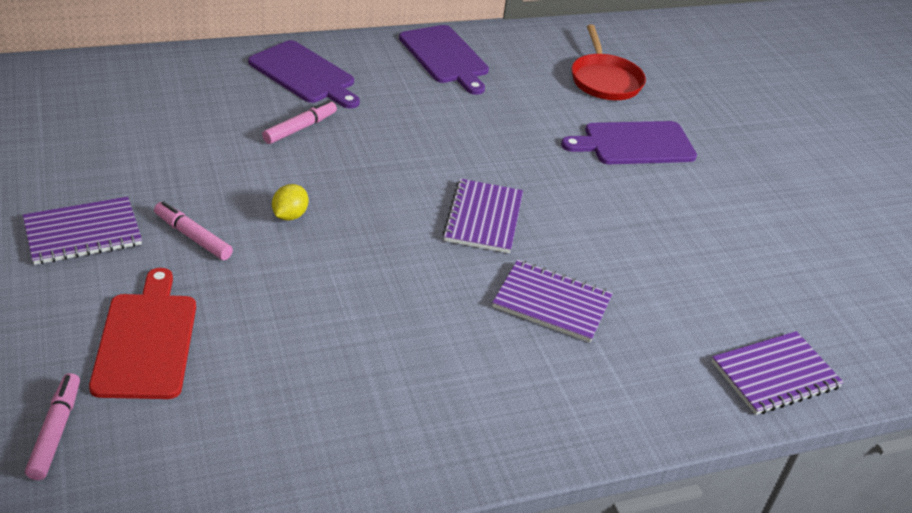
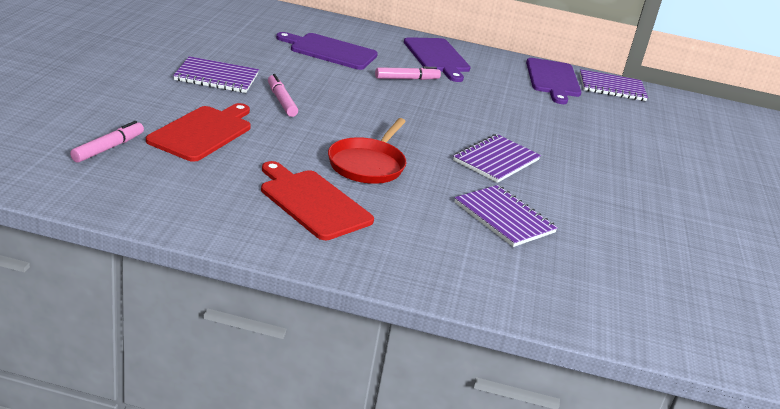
camera: 30 degrees right, 10 degrees down
(290, 215) = (355, 113): yellow lemon -> none
(357, 389) = (312, 202): none -> red cutting board
(605, 80) = (676, 128): red pan -> red pan (368, 164)
(635, 144) = (666, 166): purple cutting board -> purple cutting board (330, 51)
(775, 375) = (660, 325): purple notebook -> purple notebook (612, 87)

